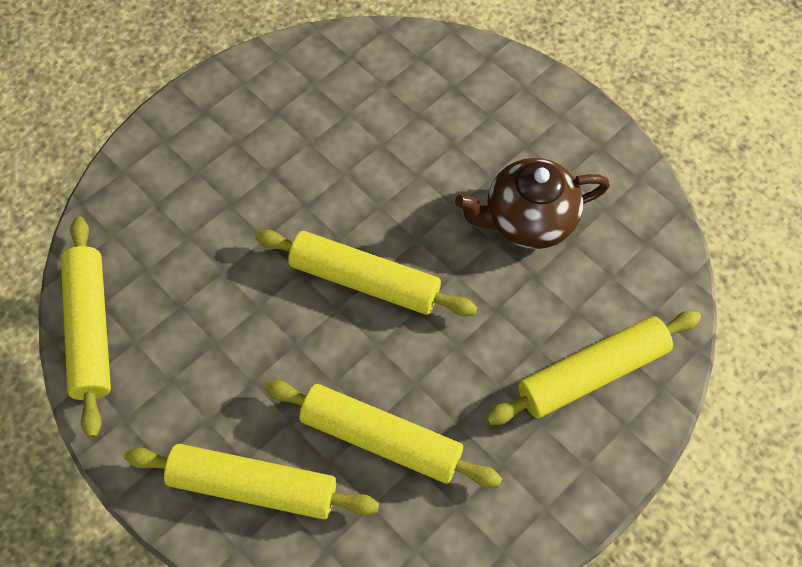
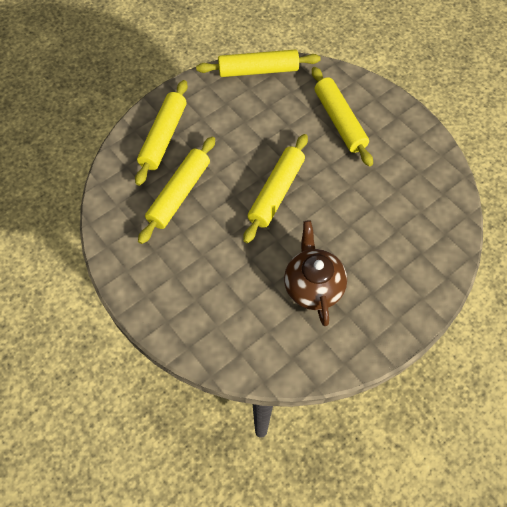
camera: 95 degrees right, 0 degrees up
(592, 373) = (202, 308): yellow rolling pin -> yellow rolling pin (339, 121)

